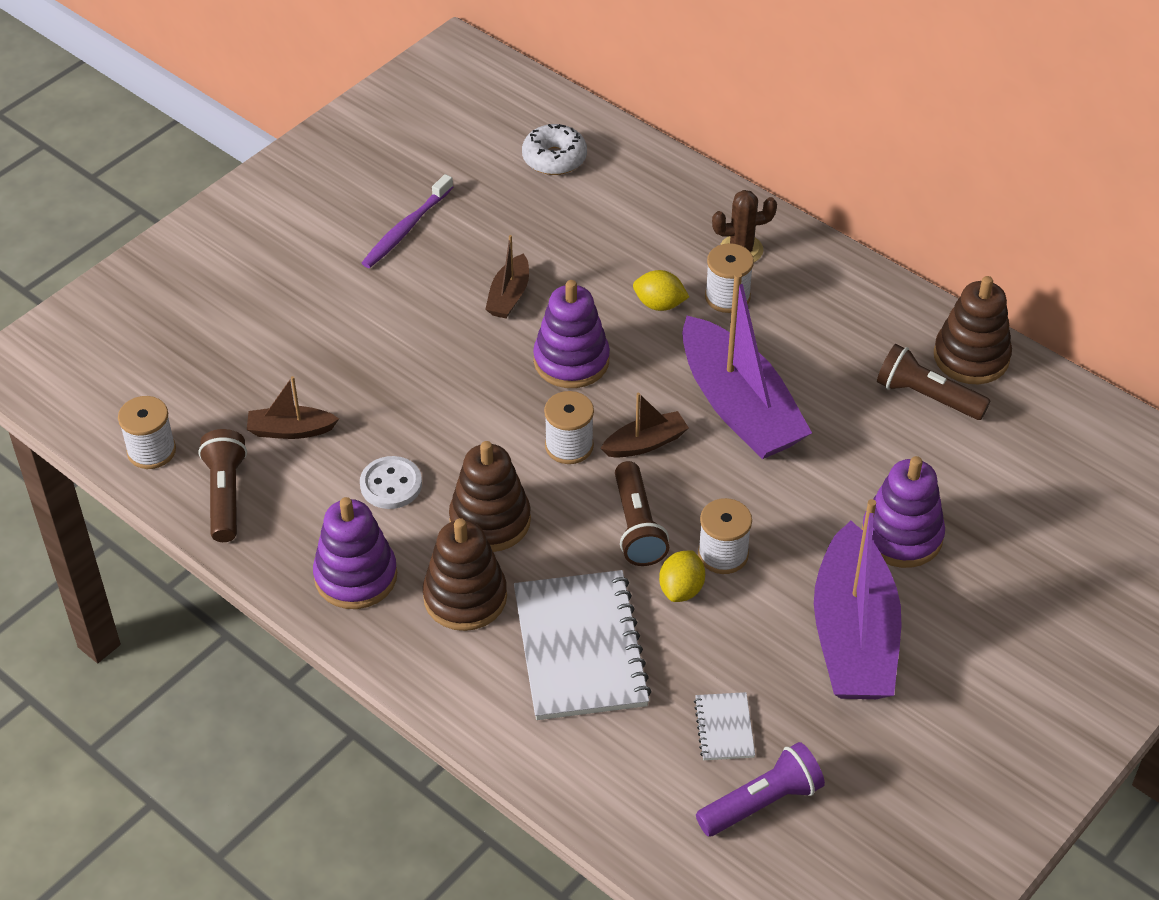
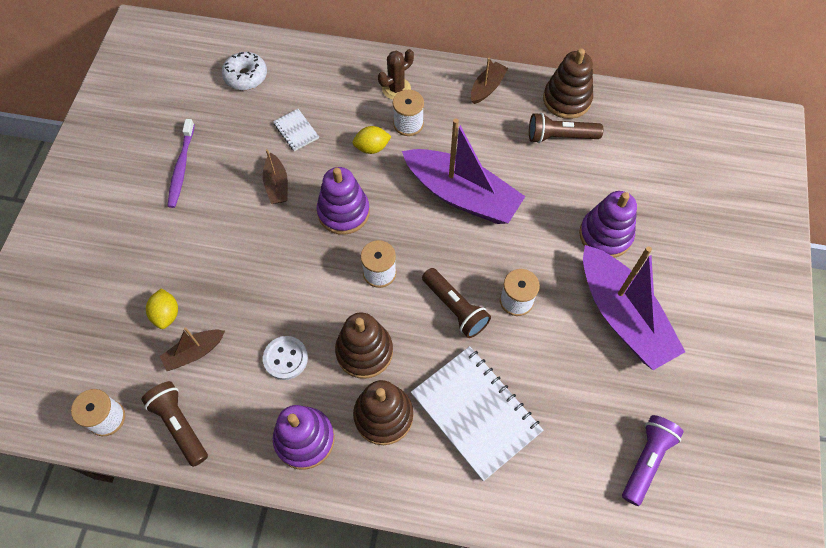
camera: 30 degrees left, 15 degrees up
(645, 443) = (423, 247): brown boat -> brown boat (487, 87)
(681, 589) = (508, 338): yellow lemon -> yellow lemon (166, 314)
(724, 728) = (593, 421): white notebook -> white notebook (296, 131)

